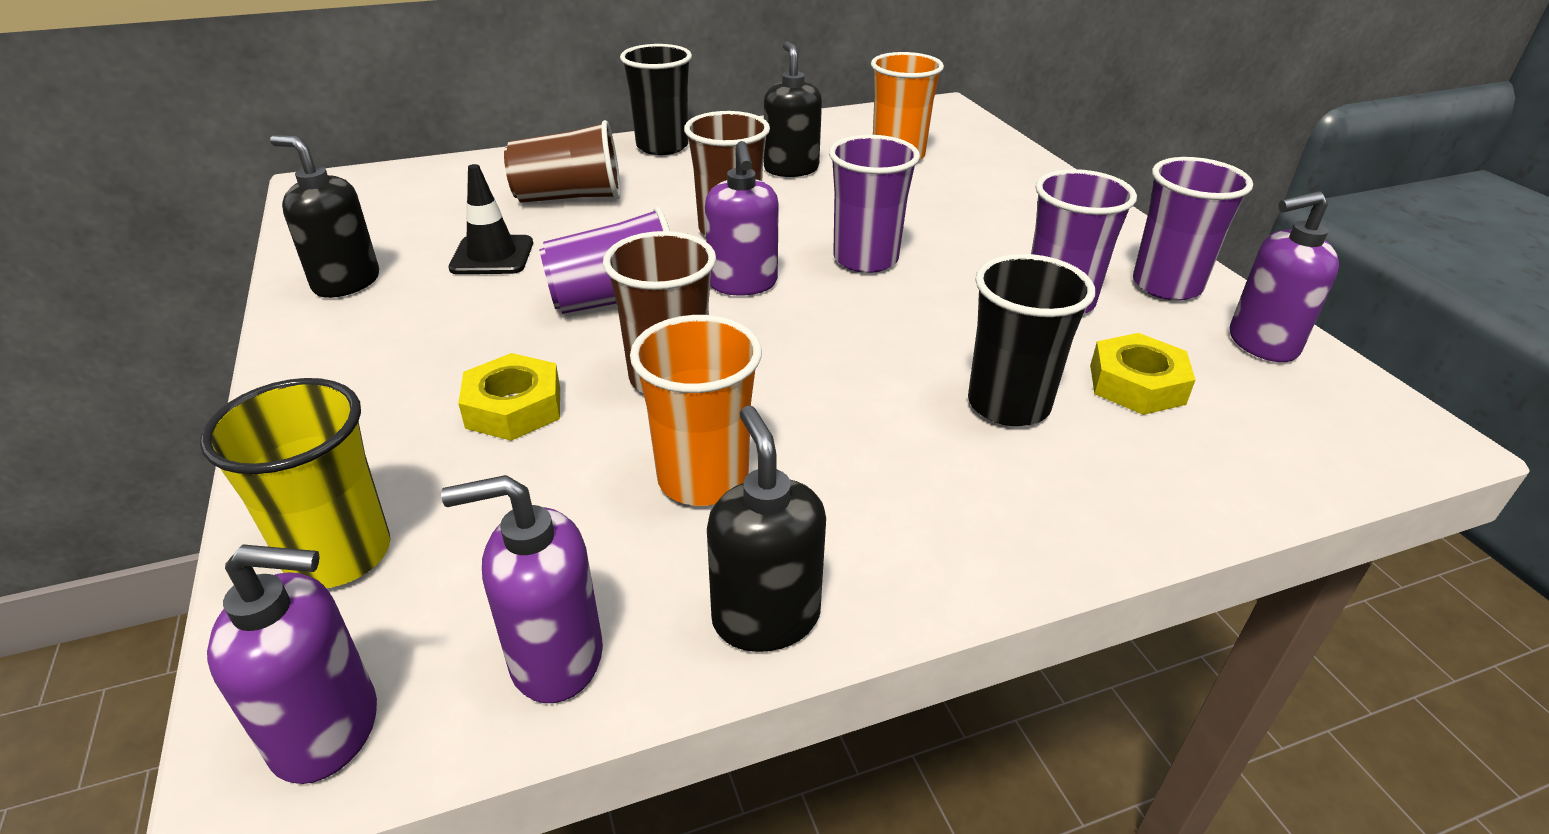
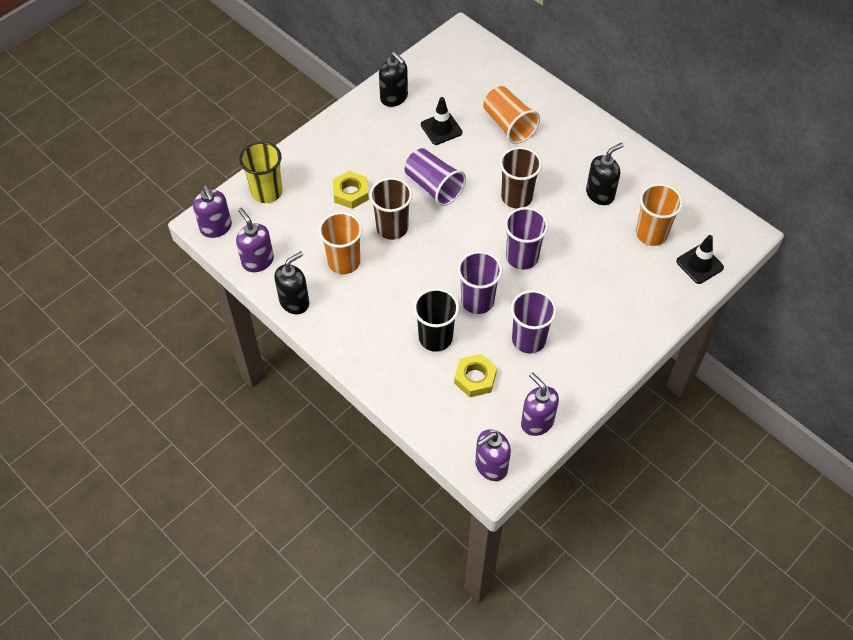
camera: 65 degrees right, 20 degrees up
(346, 282) = (394, 98): black soap dispenser -> black soap dispenser turned 135 degrees clockwise
(570, 197) = (509, 125): brown cup -> orange cup
(662, 146) = (589, 130): black cup -> none
(743, 284) = (472, 222): purple soap dispenser -> purple soap dispenser (490, 466)
(977, 142) = (699, 264): none -> black traffic cone
(1166, 285) = (571, 380): purple cup -> purple cup (477, 301)

